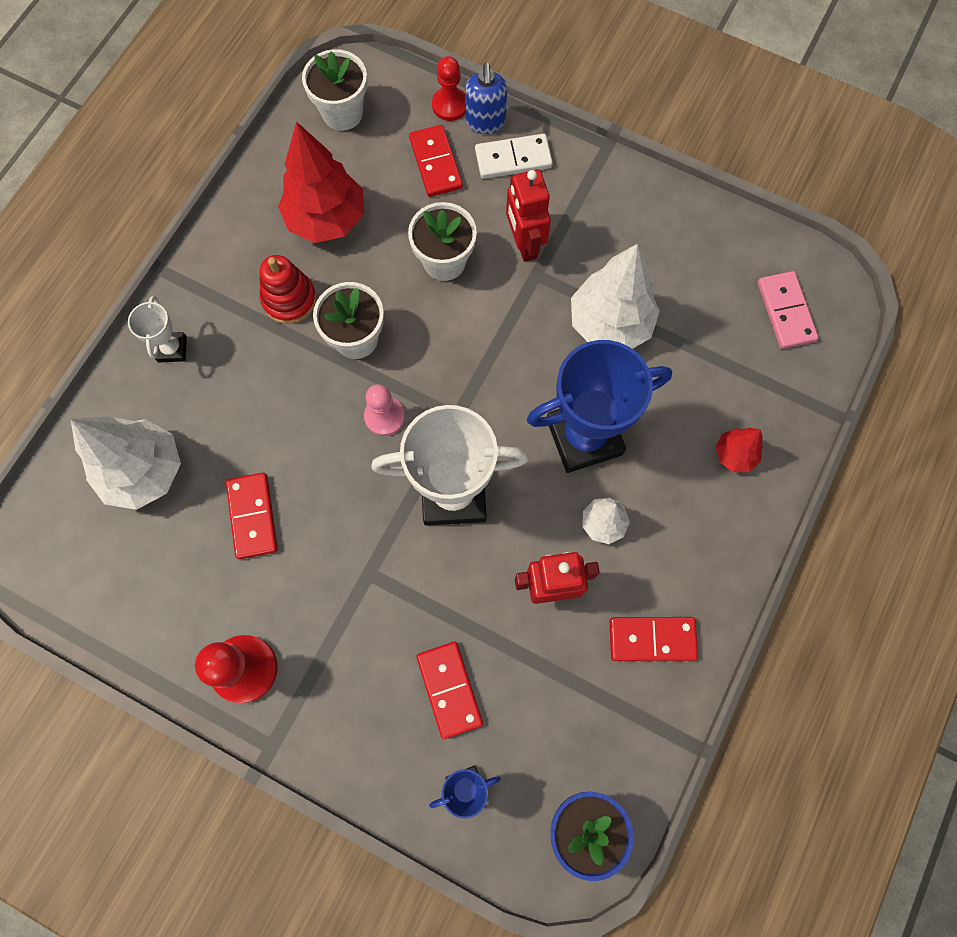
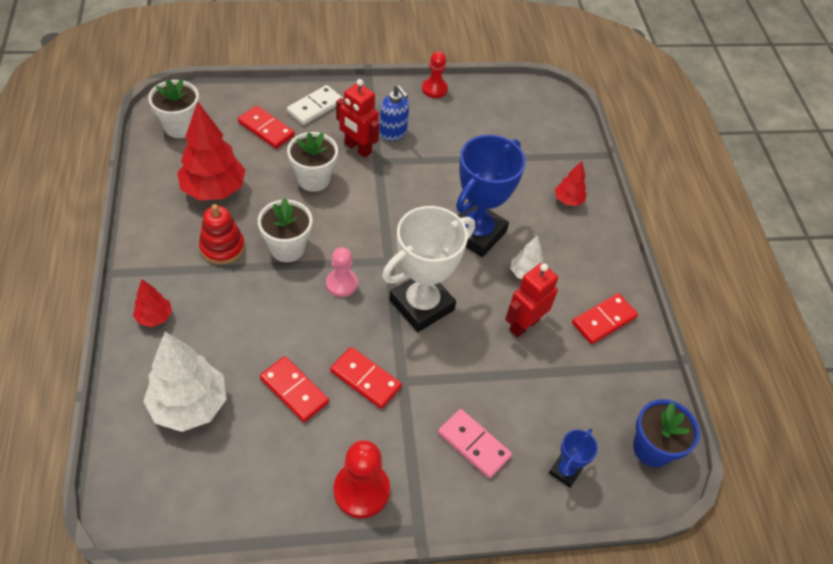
camera: 40 degrees left, 20 degrees down
(172, 349) = (154, 317): white trophy -> red tree
(449, 689) = (509, 419): red domino -> red domino (365, 379)
(450, 105) = (251, 95): red pawn -> red pawn (434, 89)
(485, 122) = (282, 95): blue soap dispenser -> blue soap dispenser (393, 133)
(610, 324) = (443, 167): white tree -> none
(786, 311) = (536, 117): pink domino -> pink domino (474, 444)

